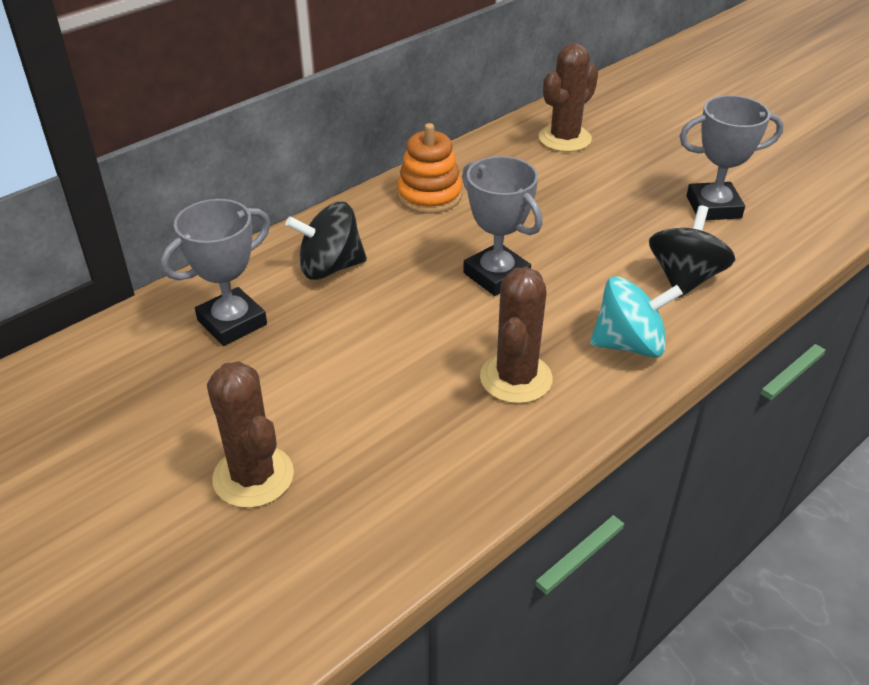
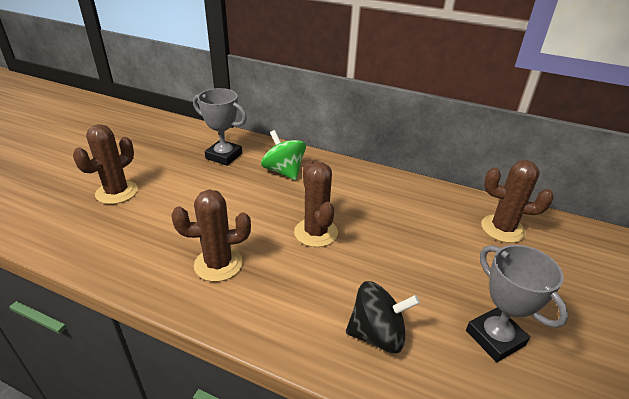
camera: 65 degrees right, 5 degrees down
(330, 267) = (284, 171): black spinning top -> green spinning top
(429, 195) = (377, 187): orange stacking toy -> none
(496, 275) = (316, 232): grey trophy -> brown cactus
(629, 344) = (277, 314): turquoise spinning top -> none

